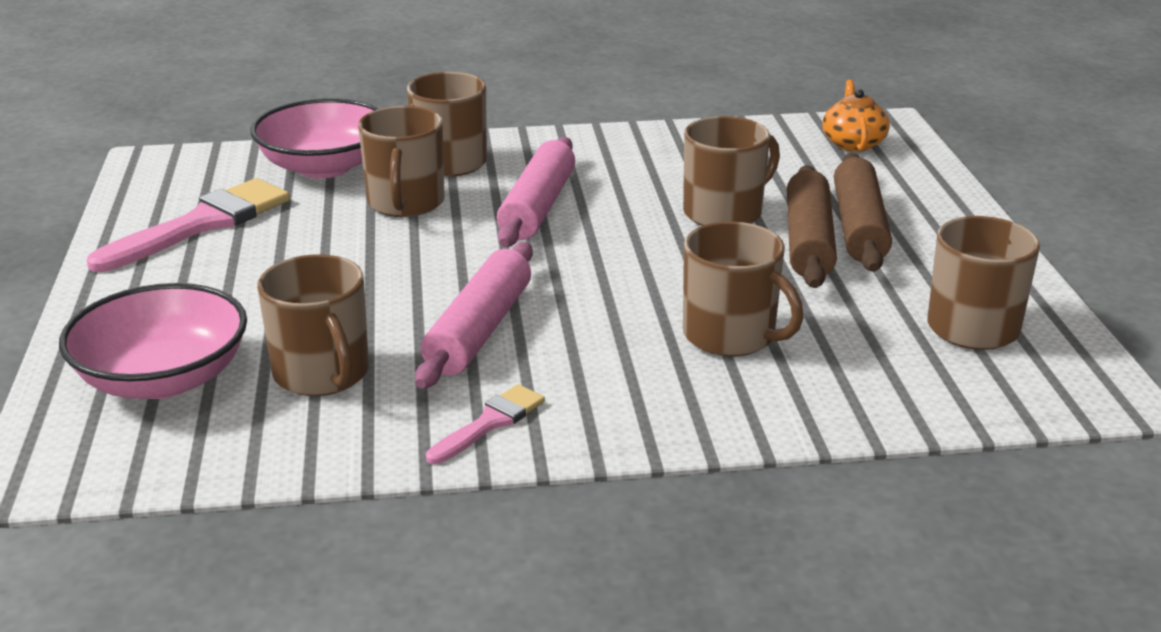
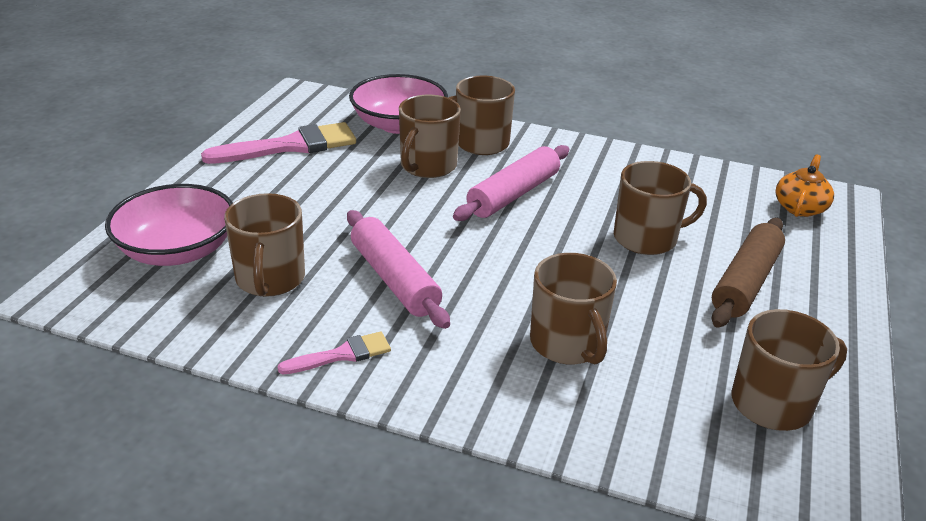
camera: 25 degrees right, 5 degrees up
(479, 330) = (394, 279): pink rolling pin -> pink rolling pin turned 75 degrees counterclockwise
(808, 241) = (693, 282): brown rolling pin -> none

